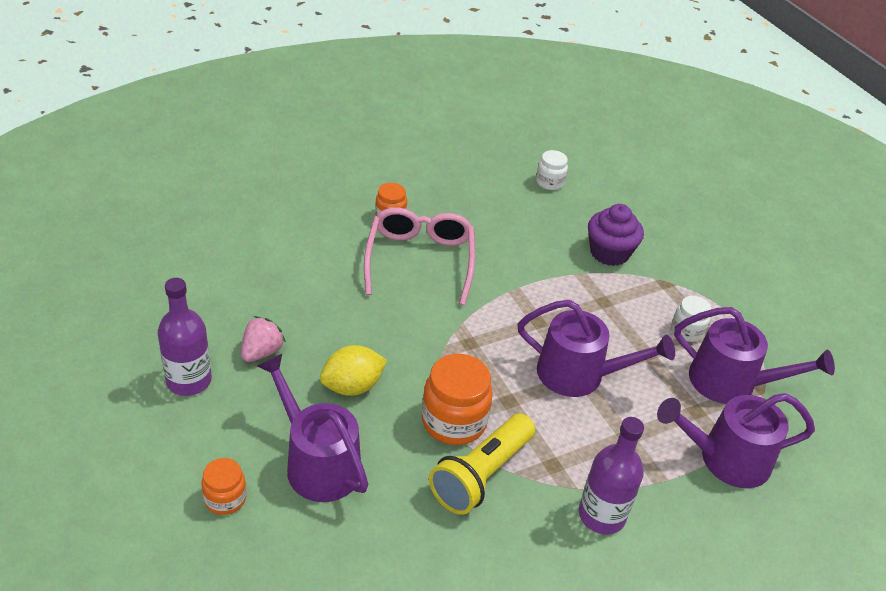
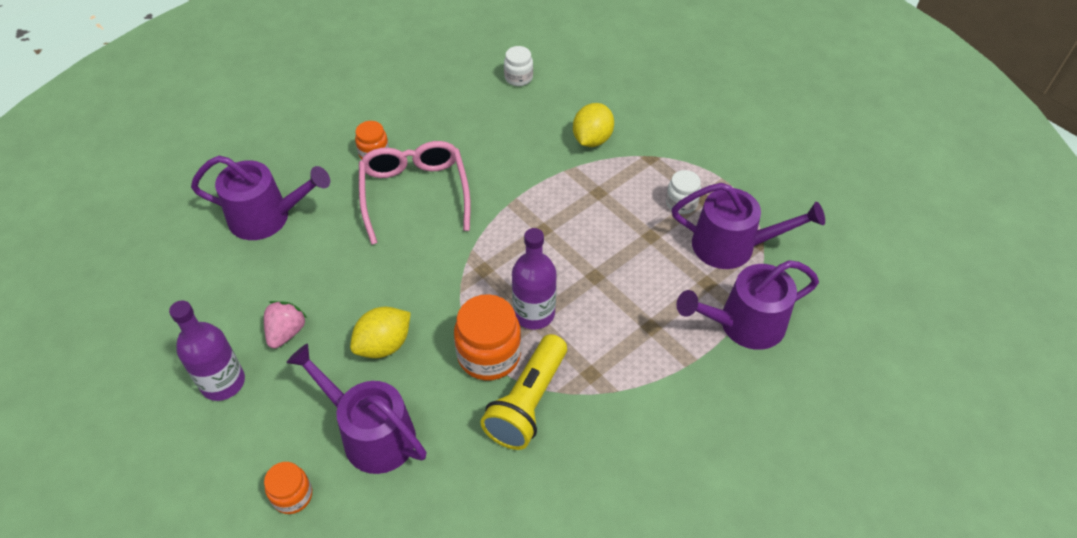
camera: 10 degrees left, 10 degrees up
(579, 375) = (593, 275): purple watering can -> purple watering can (267, 217)
(601, 515) = (646, 412): purple bottle -> purple bottle (534, 313)
(609, 253) = (592, 139): purple cupcake -> yellow lemon

